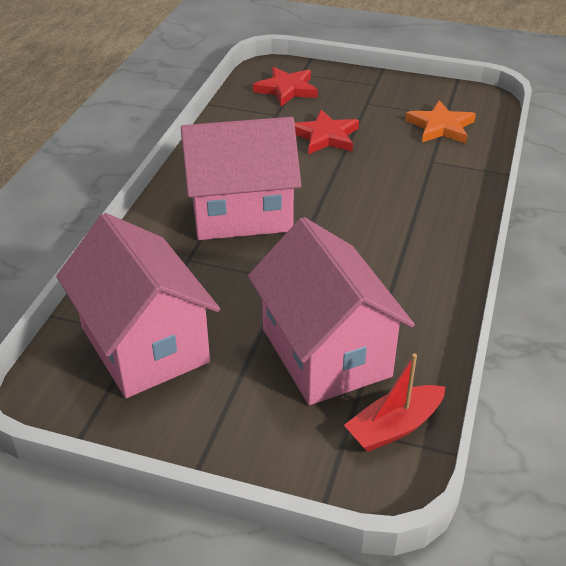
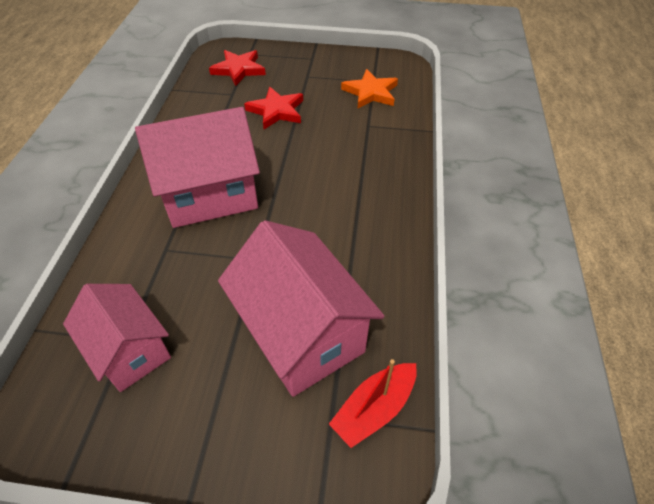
camera: 10 degrees left, 10 degrees up
(145, 344) = (130, 350): pink house -> pink house, size x0.64

